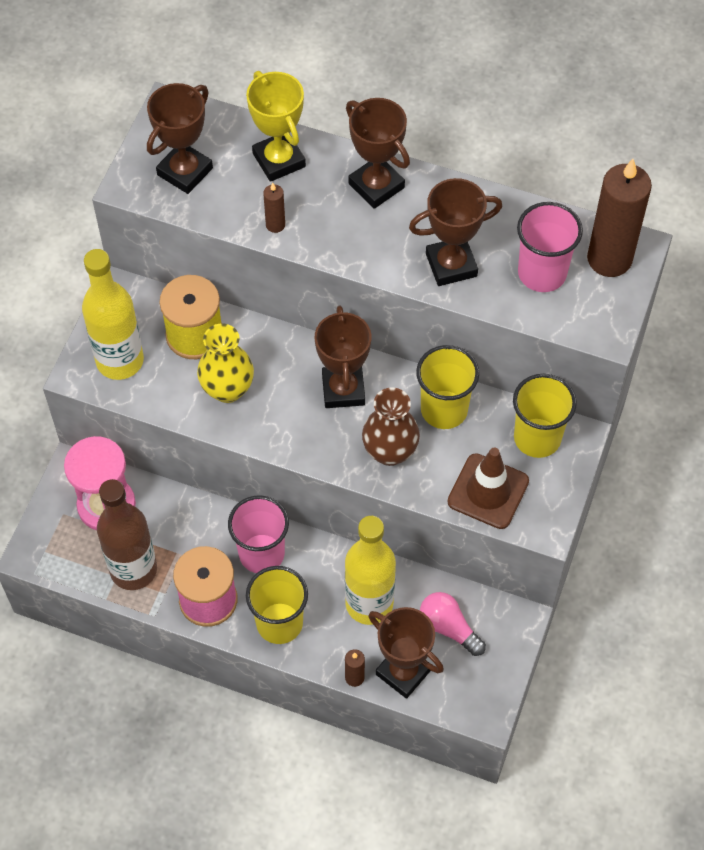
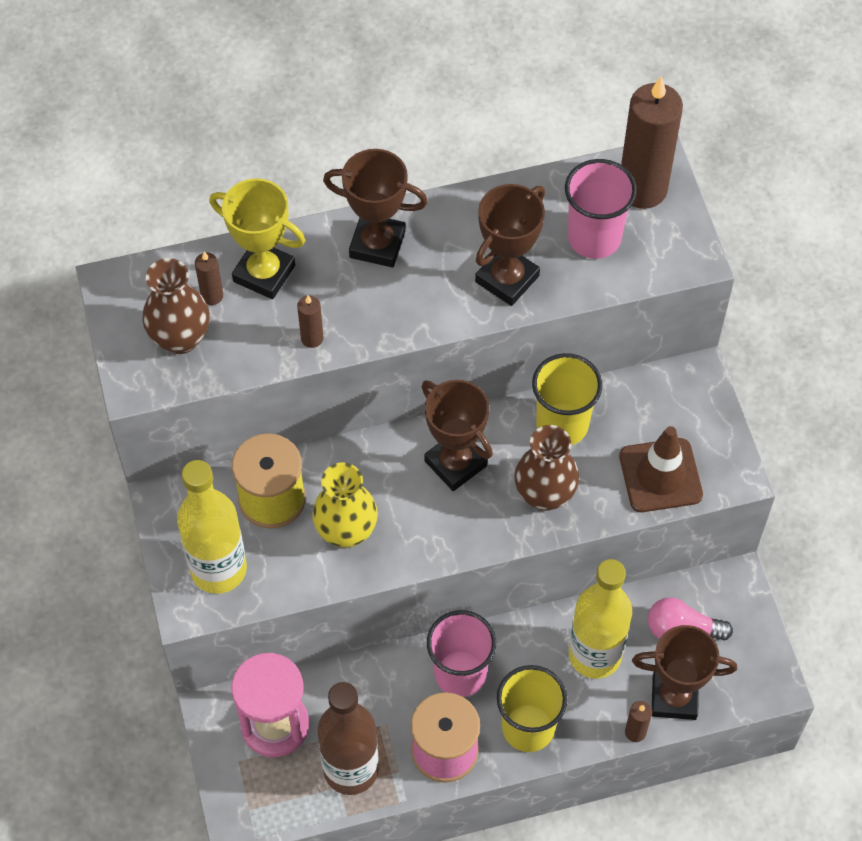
camera: 35 degrees left, 0 degrees up
(185, 171) = (180, 338): brown trophy -> brown vase
(230, 155) = (212, 296): none -> brown candle
(537, 438) = (664, 399): yellow cup -> none

